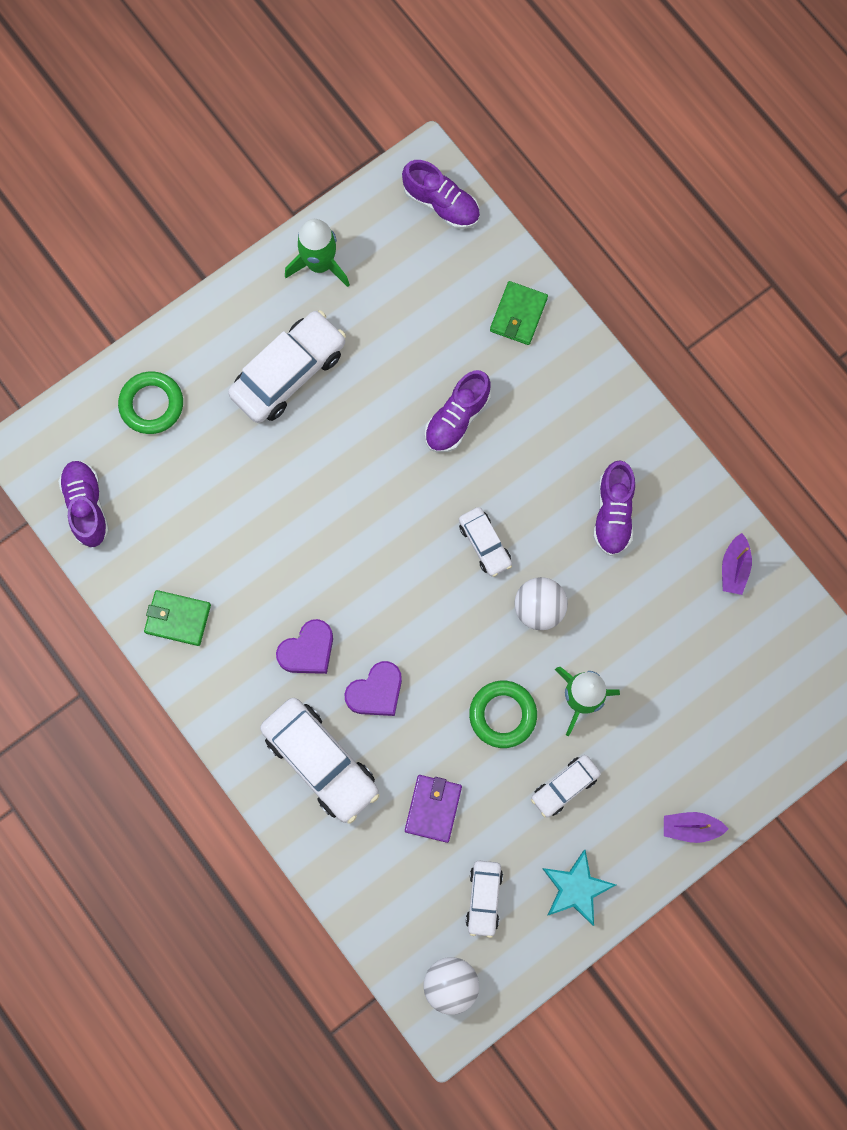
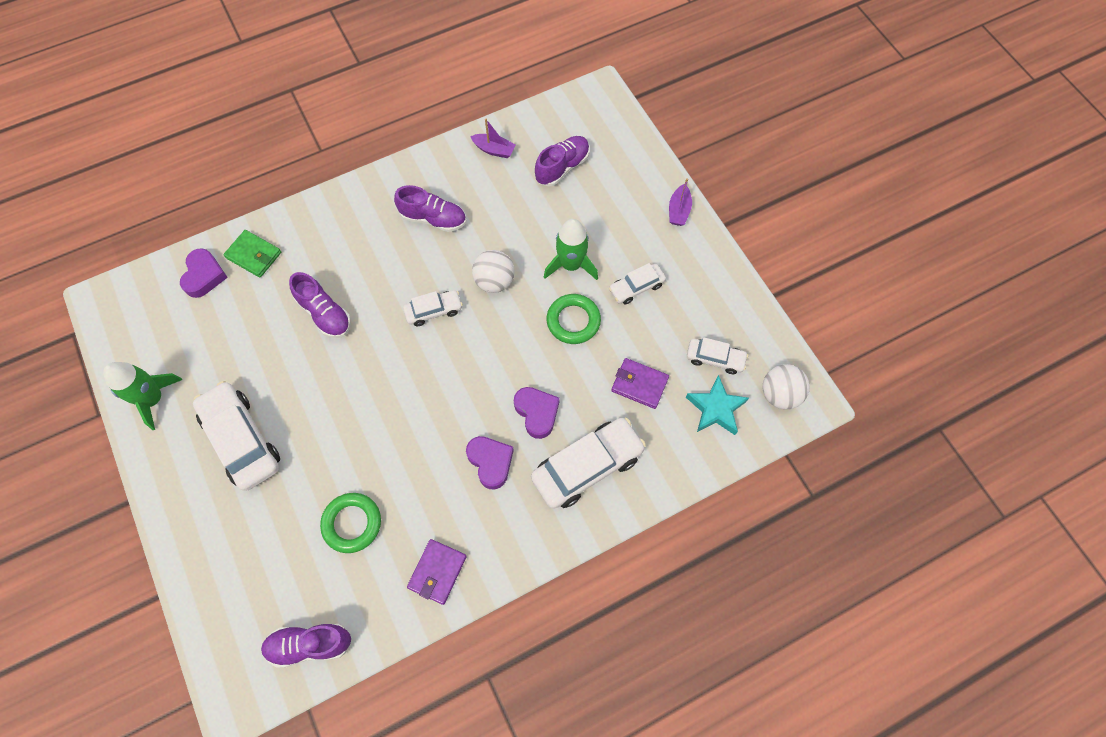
camera: 80 degrees left, 10 degrees down
(151, 404) = (230, 567): green ring -> green ring (352, 523)
(178, 618) = (437, 572): green wallet -> purple wallet
(441, 204) = (139, 295): purple shoe -> purple shoe (562, 167)
(480, 267) = (204, 276): none -> purple heart
(564, 786) = (636, 287): white car -> white car turned 90 degrees clockwise
(576, 888) = (714, 293): turquoise star -> turquoise star (716, 409)

